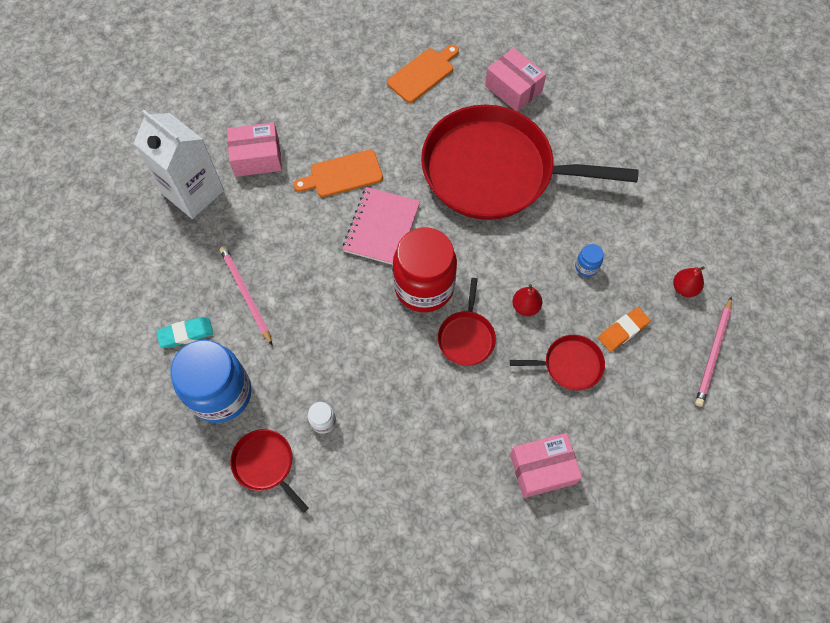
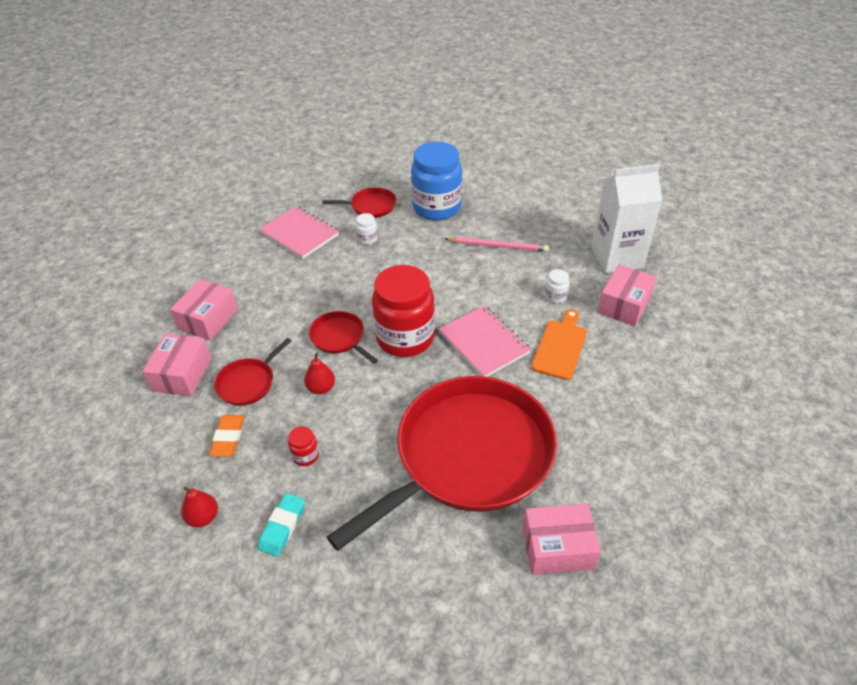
camera: 130 degrees right, 20 degrees down
(186, 334) = (495, 210): turquoise eraser -> turquoise eraser (282, 526)
(284, 209) = (555, 297): none -> white jar
(366, 499) = (299, 234): none -> pink notebook
(423, 74) = (641, 475): orange cutting board -> none
(586, 267) = (305, 456): blue jar -> red jar
(610, 426) = (182, 374): none -> pink box
(713, 353) = (134, 488): pink pencil -> none

